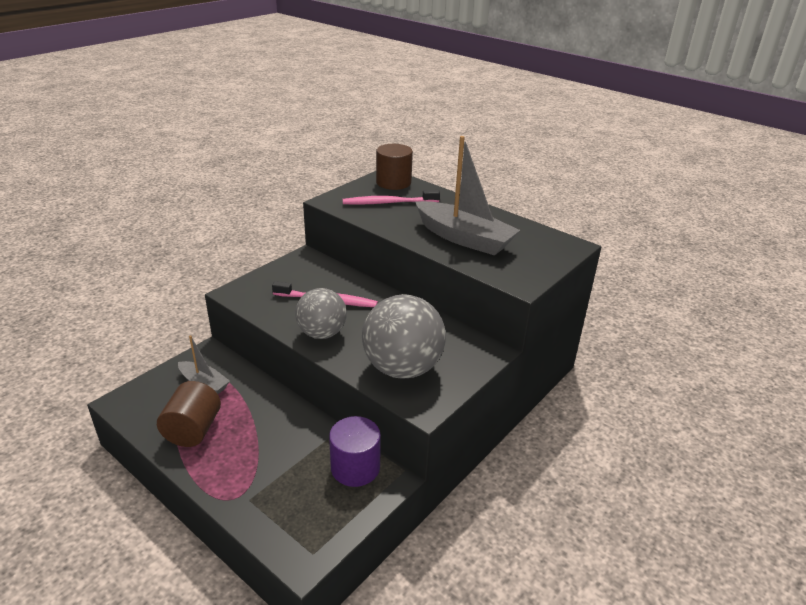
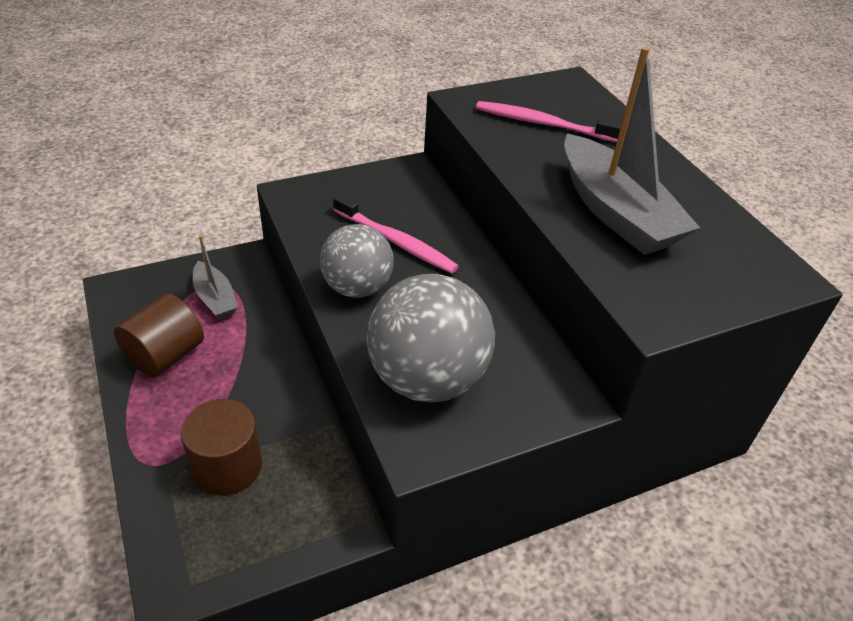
camera: 25 degrees right, 10 degrees up
(355, 467) = (315, 488): purple cylinder -> none
(393, 182) = (573, 94): brown cylinder -> brown cylinder (227, 466)

